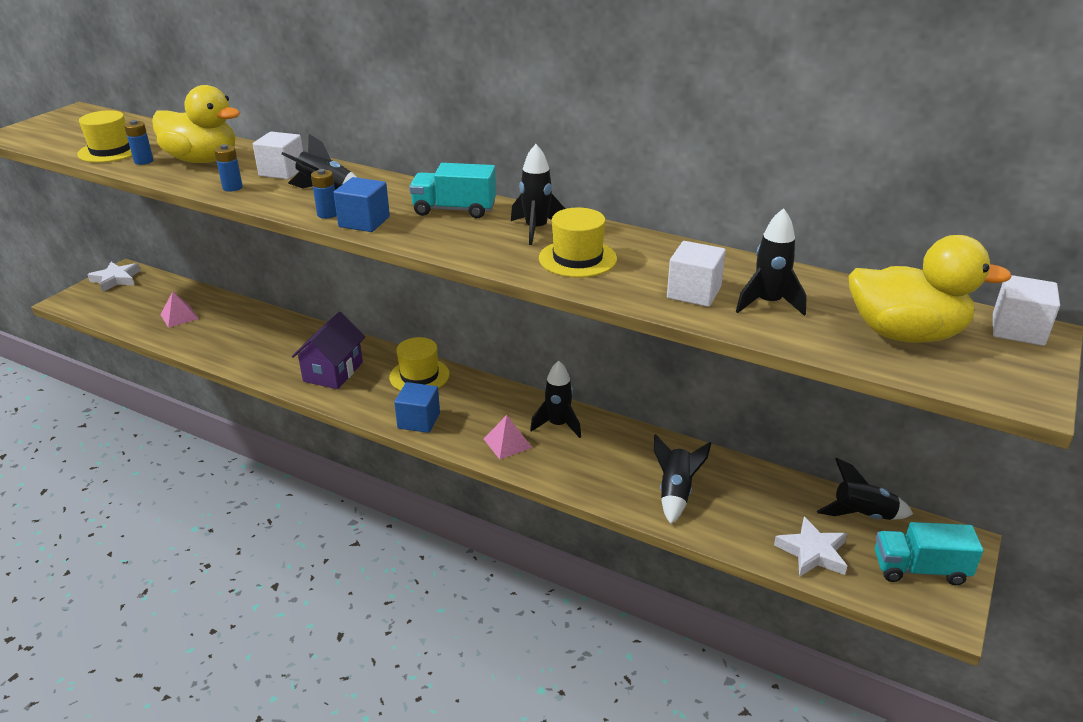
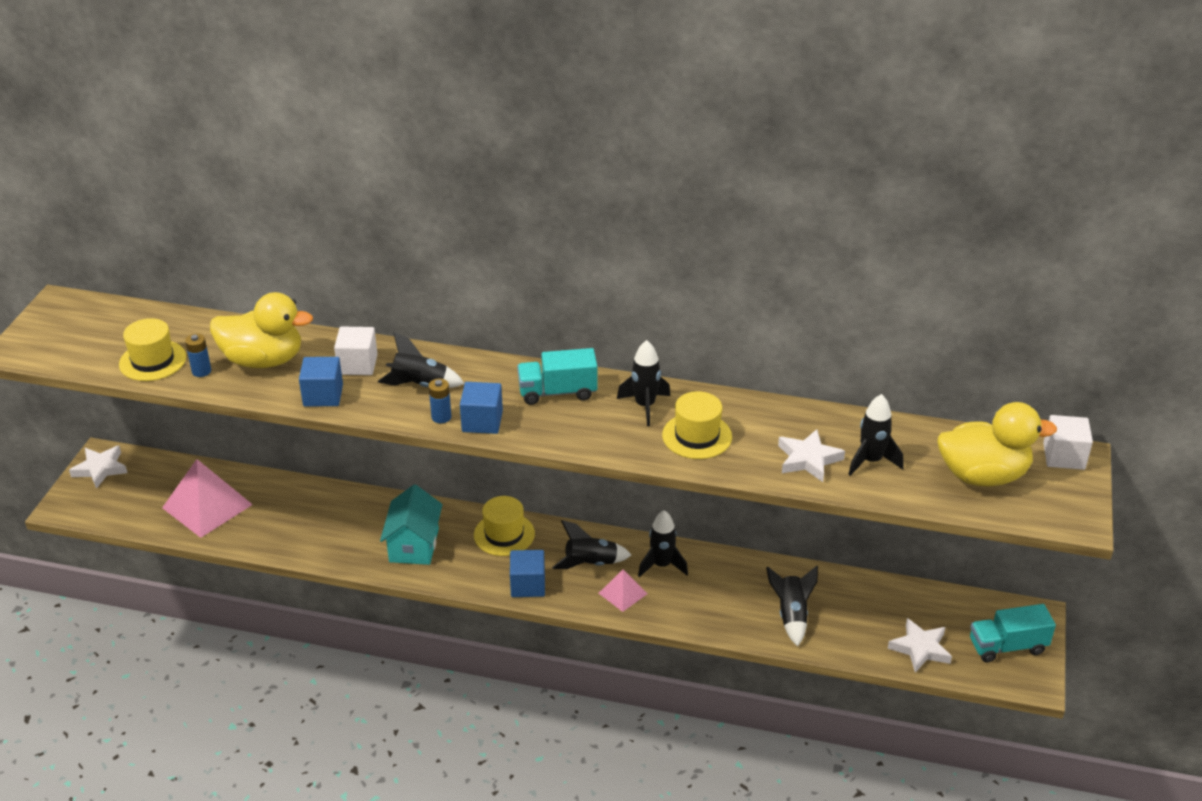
camera: 15 degrees left, 5 degrees up
(179, 316) = (207, 506): pink pyramid -> pink pyramid, size x1.94
(232, 187) = (323, 395): blue battery -> blue cube
(333, 372) = (414, 545): purple house -> turquoise house
(694, 293) = (808, 459): white cube -> white star
(862, 515) = (953, 606): black rocket -> black rocket (591, 564)

